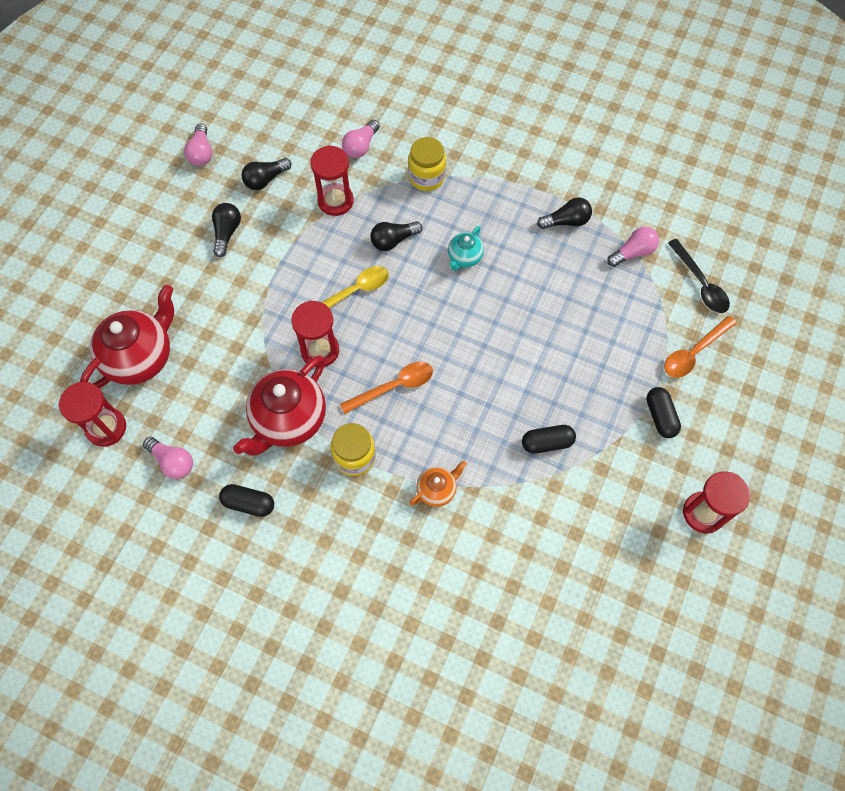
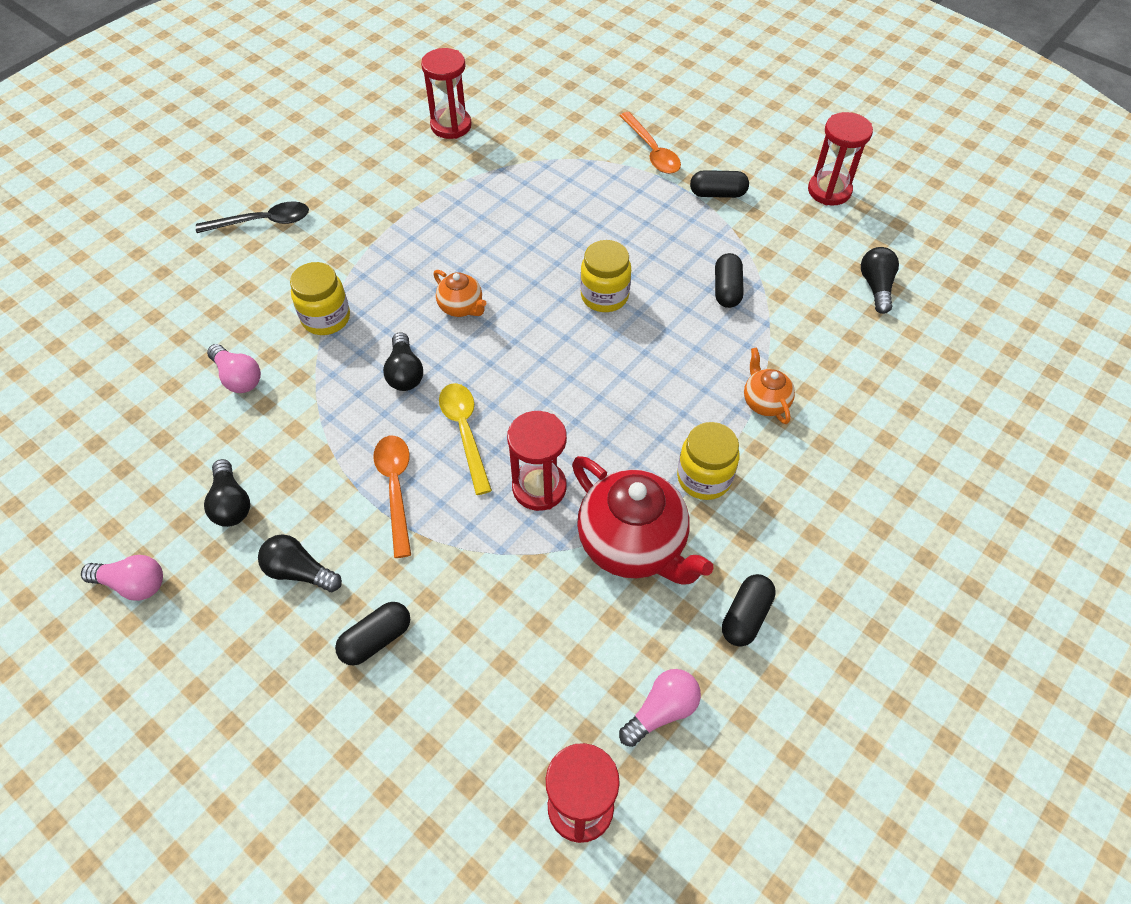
camera: 75 degrees left, 10 degrees down
(141, 357) = (471, 734): red teapot -> none
(191, 288) = (376, 639): none -> black capsule
(335, 201) = (312, 424): red hourglass -> red hourglass (451, 126)
(394, 387) = (617, 416): orange spoon -> orange spoon (396, 488)
(464, 258) = (461, 307): turquoise teapot -> orange teapot
(508, 352) = (604, 296): none -> yellow jar
(566, 221) = (452, 206): black light bulb -> black light bulb (876, 287)
(633, 252) = (516, 164): pink light bulb -> none
(700, 283) = (574, 126): black spoon -> black spoon (263, 222)

